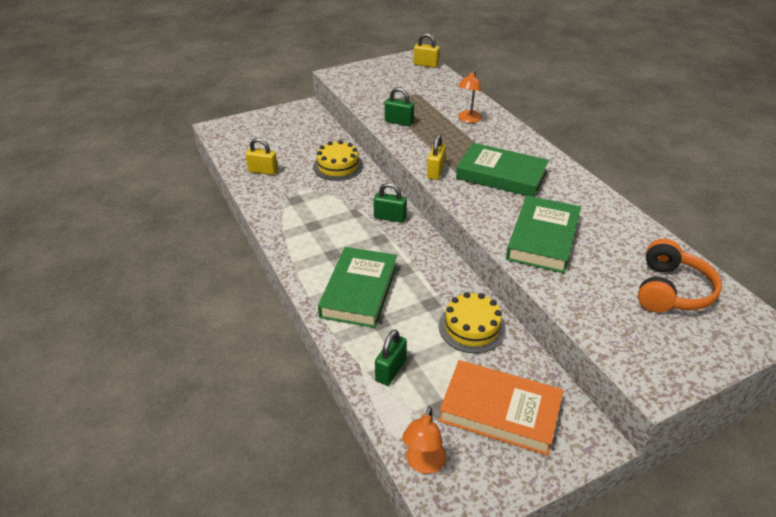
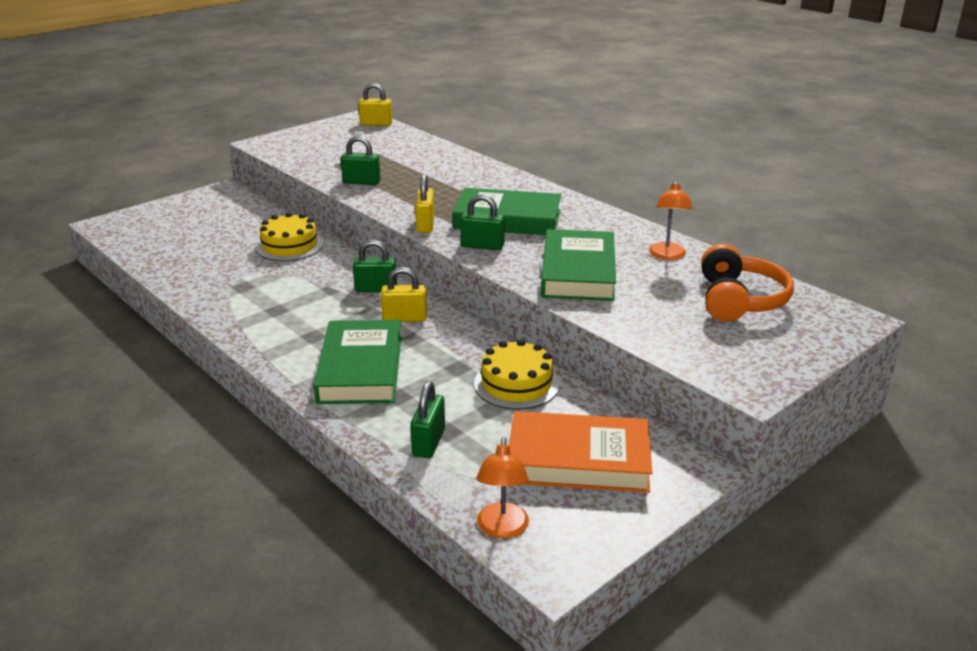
camera: 15 degrees left, 10 degrees down
(263, 171) = (187, 262): yellow padlock -> yellow padlock (405, 318)
(468, 119) = (448, 171): orange lamp -> orange lamp (667, 255)
(474, 199) = (482, 246): none -> green padlock

